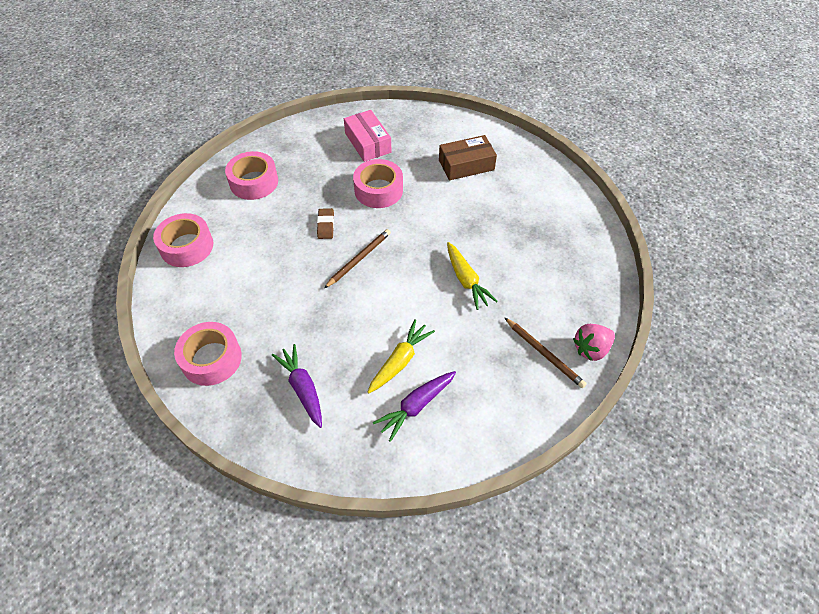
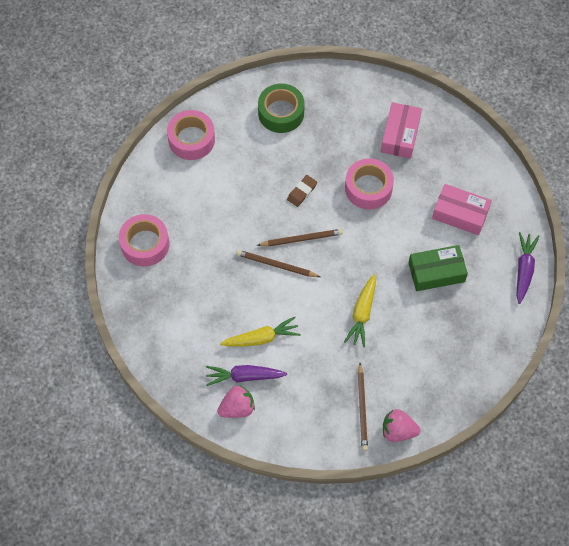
camera: 40 degrees right, 10 degrees up
(254, 182) = (281, 113): pink tape -> green tape
(303, 388) = (184, 309): purple carrot -> purple carrot (524, 270)
(356, 293) = (276, 265): none -> brown pencil
(436, 440) = (237, 408): none -> pink strawberry
(466, 165) = (460, 214): brown box -> pink box
(491, 213) = (436, 272): none -> green box

